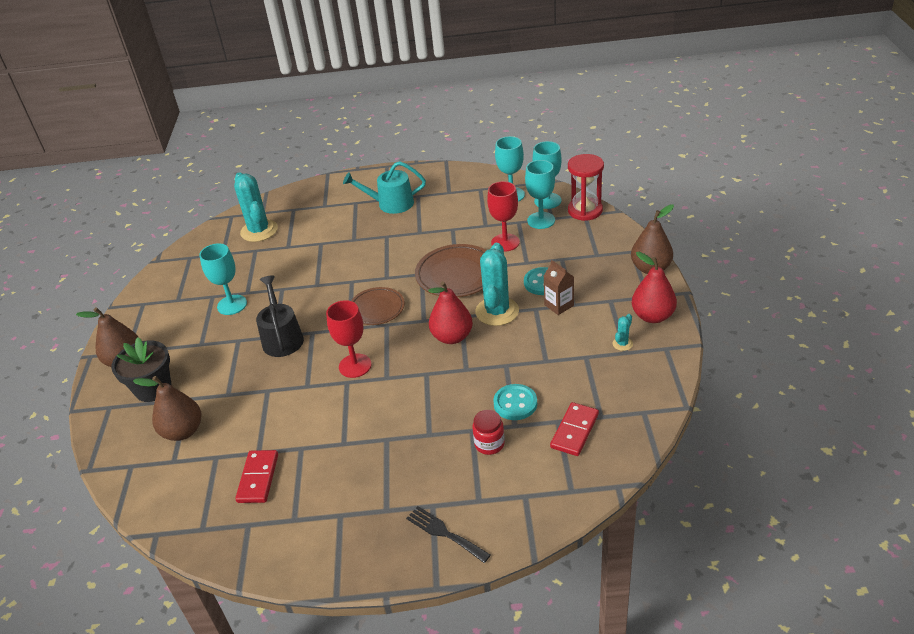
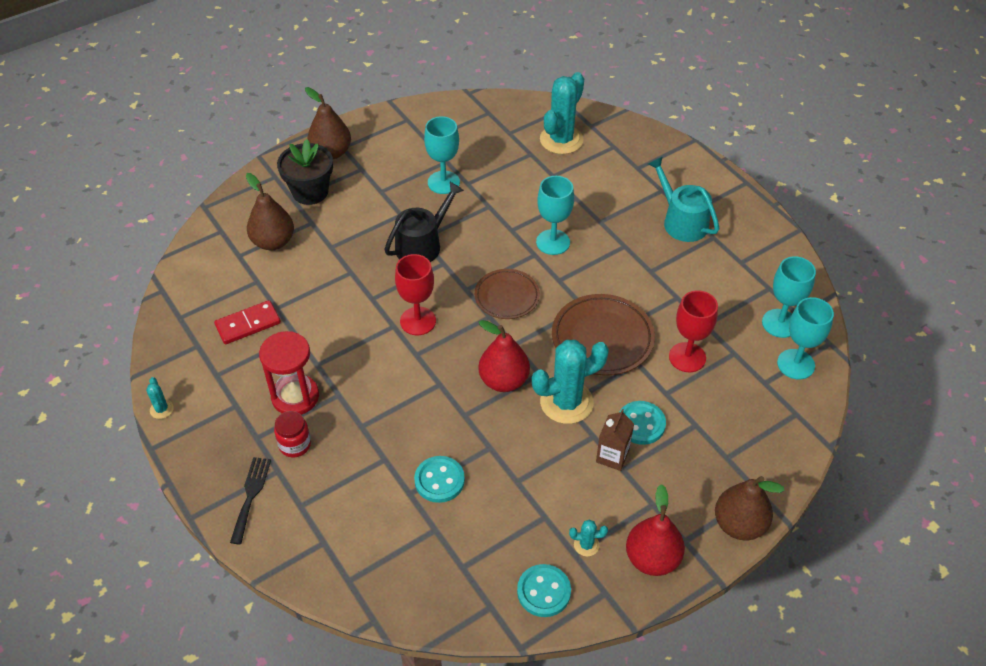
camera: 55 degrees right, 10 degrees up
(298, 575) = (161, 409): none -> turquoise cactus
(489, 444) = (374, 482): red jar -> red jar (295, 445)
(541, 220) = (752, 374): turquoise goblet -> turquoise goblet (553, 242)
(575, 431) = (429, 551): red domino -> none
(585, 210) = (804, 411): red hourglass -> red hourglass (295, 397)
(647, 379) = (544, 591): none -> turquoise button

